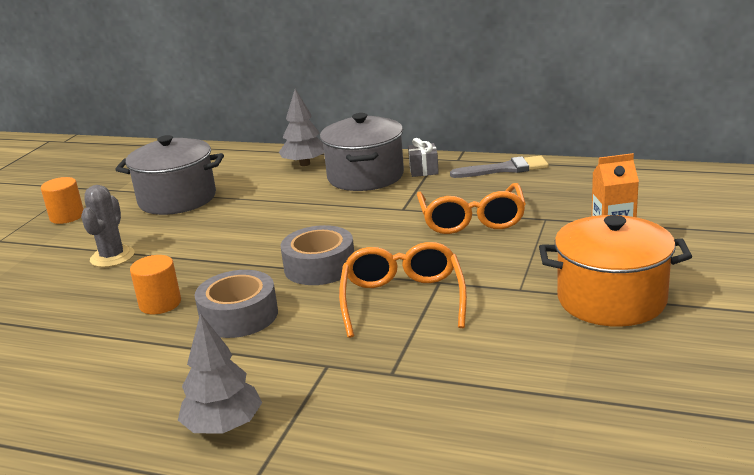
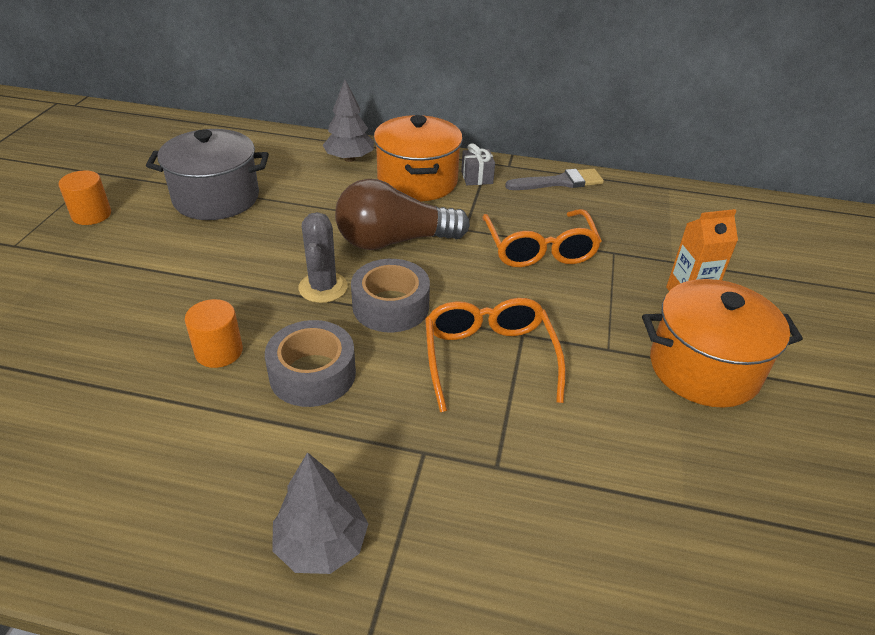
camera: 10 degrees left, 15 degrees up
(112, 257) = (153, 278): grey cactus -> grey cactus (323, 287)
(333, 221) = (394, 241): none -> brown light bulb
(365, 176) = (417, 181): grey pot -> orange pot

